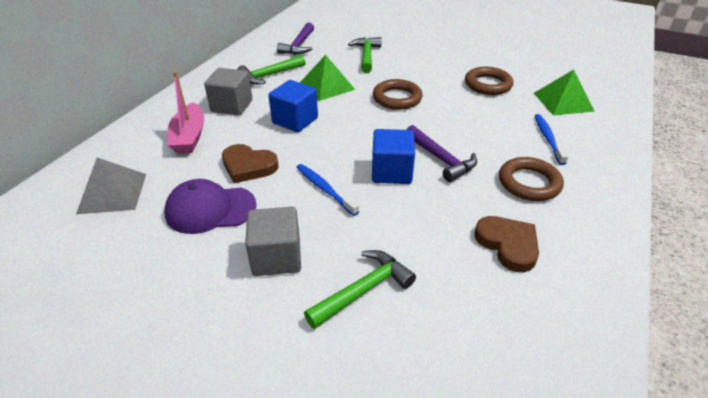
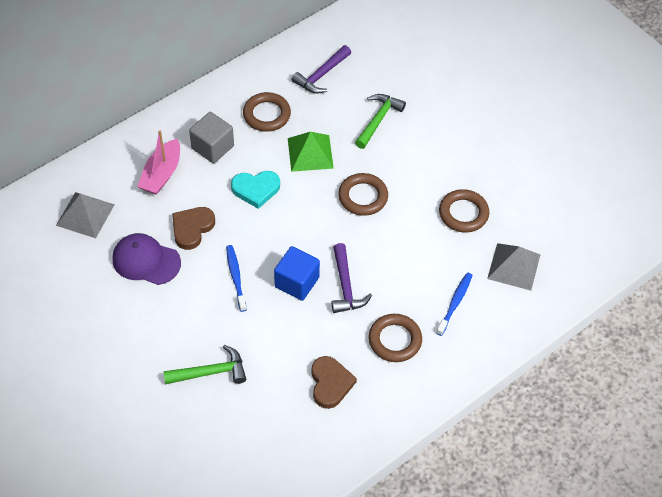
camera: 25 degrees right, 15 degrees up
(248, 166) = (192, 228): brown heart -> brown heart turned 75 degrees clockwise
(269, 75) = (267, 115): green hammer -> brown ring
(276, 257) = (170, 322): grey cube -> none
(295, 120) = (256, 189): blue cube -> turquoise heart
(563, 102) = (513, 266): green pyramid -> grey pyramid

